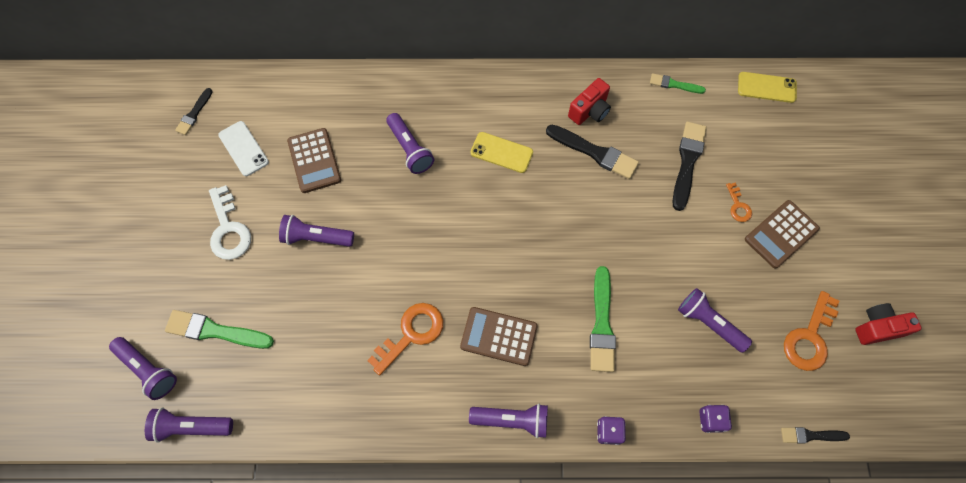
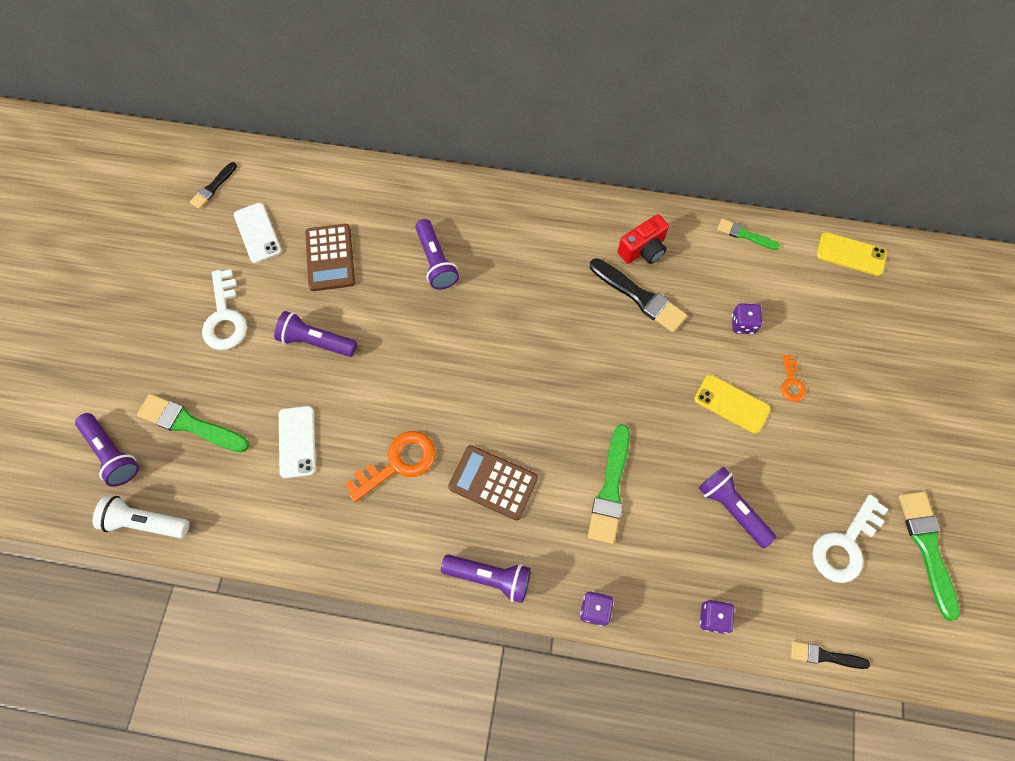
camera: 10 degrees right, 0 degrees up
(191, 427) = (145, 522): purple flashlight -> white flashlight
(316, 330) = (297, 442): none -> white phone
(501, 152) = (535, 281): yellow phone -> yellow phone (731, 404)
(687, 162) = (743, 324): black brush -> purple dice
(781, 234) = (835, 422): brown calculator -> none
(809, 337) = (845, 545): orange key -> white key
(877, 328) = (927, 548): red camera -> green brush

